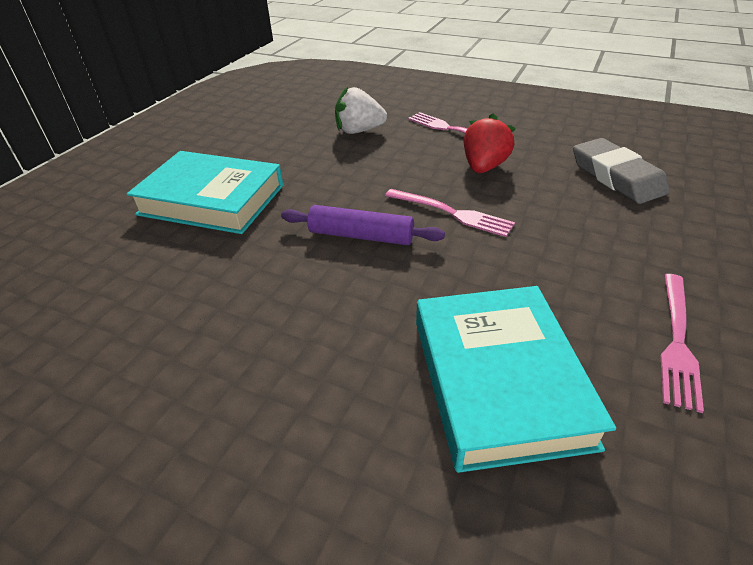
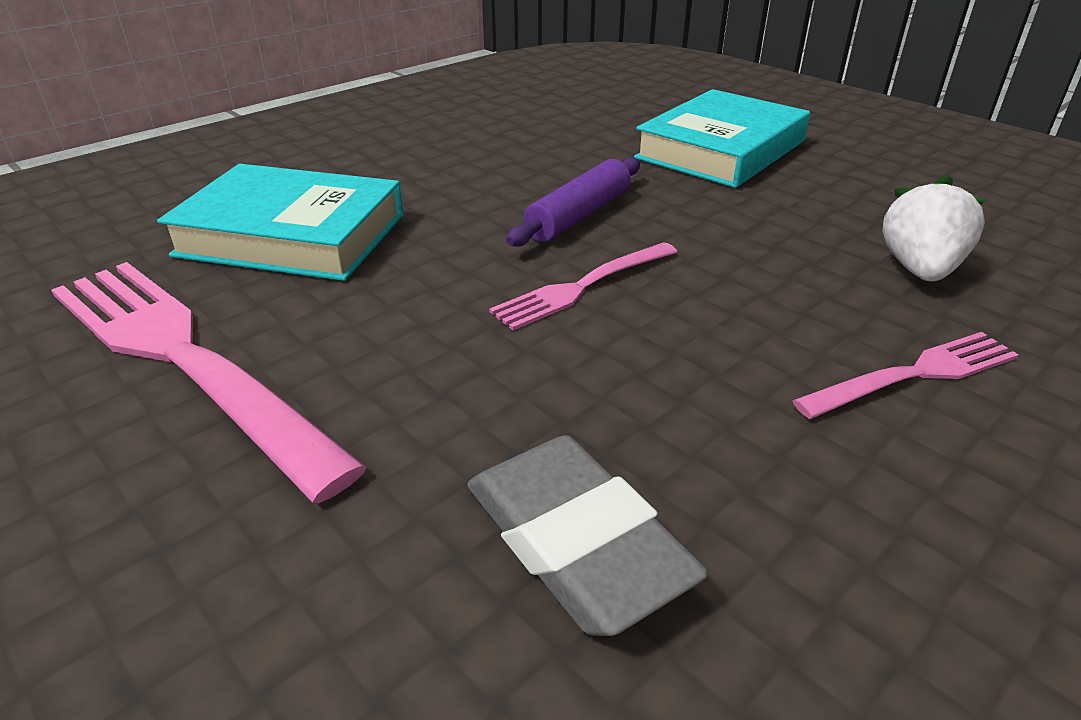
camera: 110 degrees right, 5 degrees down
(484, 167) = (715, 363): red strawberry -> none
(616, 177) = (576, 541): grey eraser -> grey eraser turned 60 degrees clockwise
(677, 342) = (182, 358): pink fork -> pink fork, size x1.92

